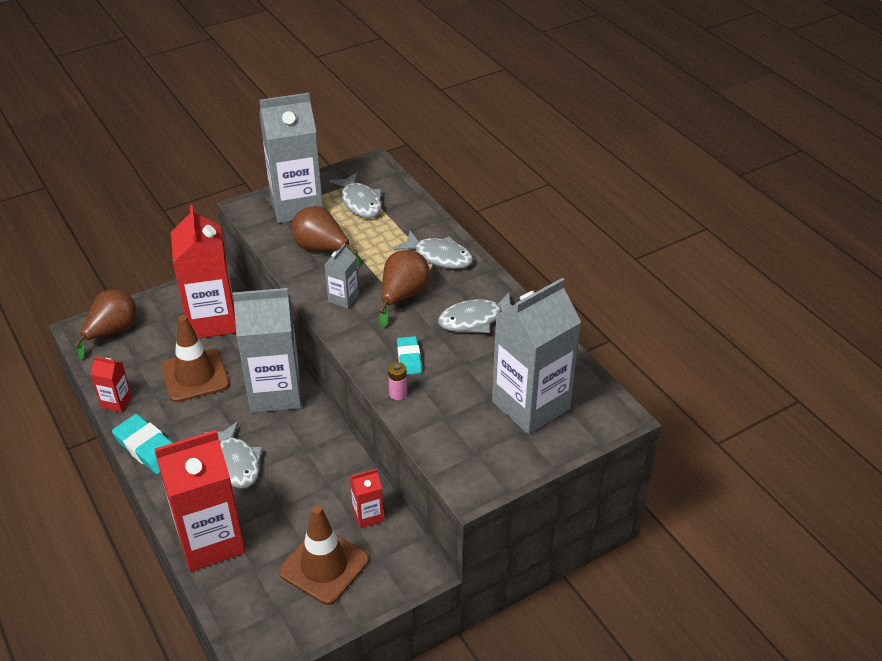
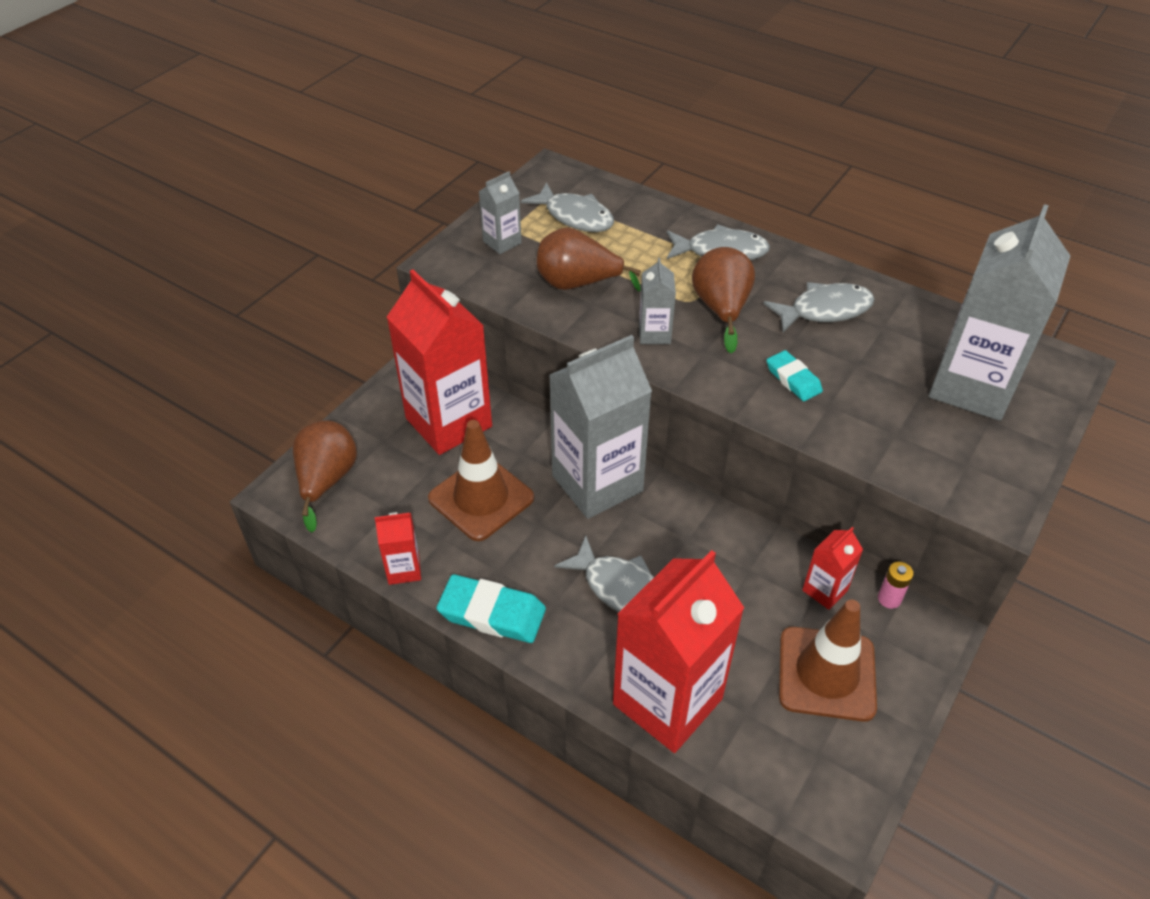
camera: 25 degrees left, 5 degrees up
(296, 206) = (502, 242): grey carton -> grey carton, size x0.45
(398, 394) = (819, 426): pink battery -> pink battery (889, 599)
(475, 320) = (824, 310): grey fish -> grey fish turned 150 degrees counterclockwise

